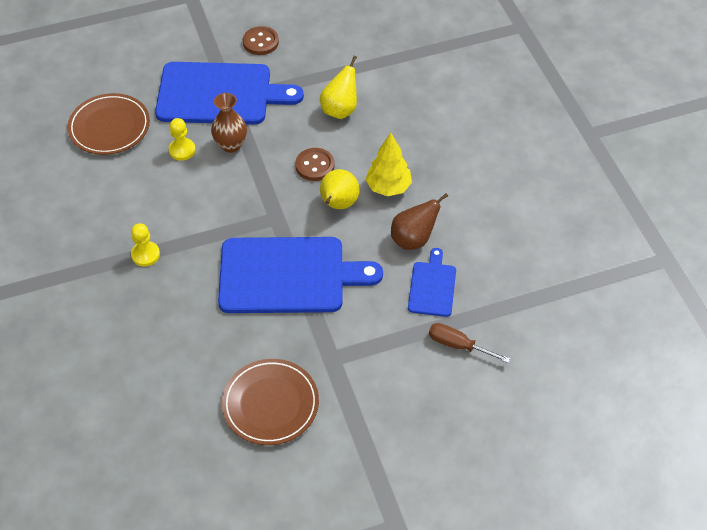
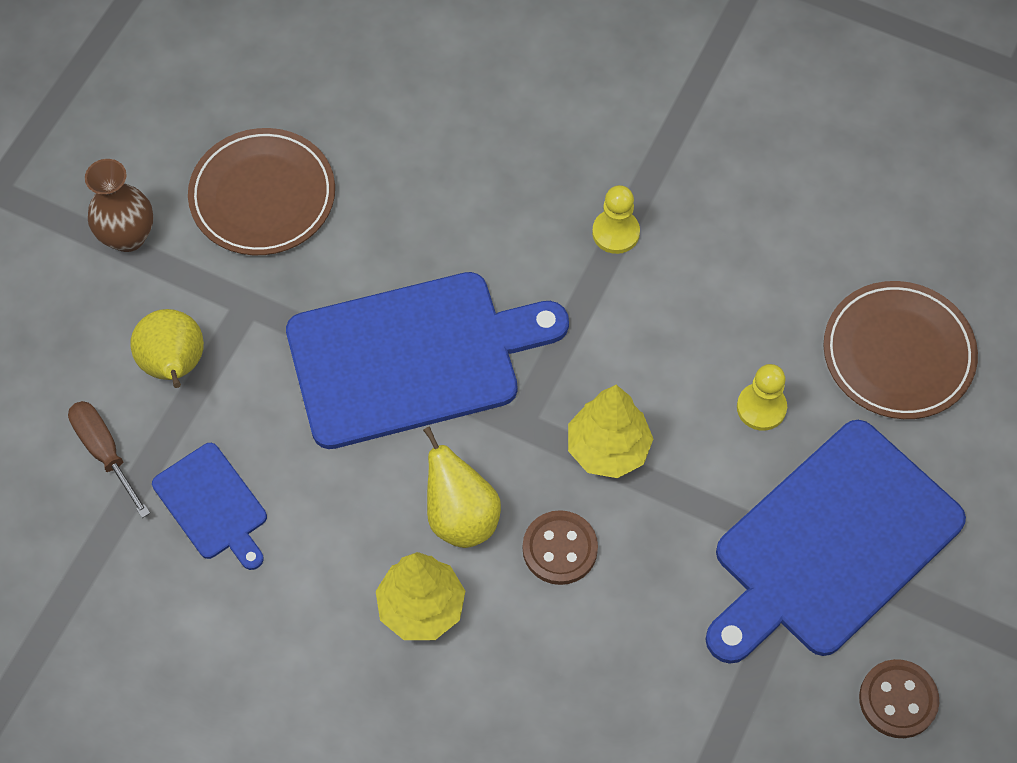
camera: 135 degrees right, 10 degrees up
(231, 145) = (710, 475): brown vase -> brown vase (128, 236)
(255, 182) = (608, 449): none -> yellow tree
(288, 276) = (412, 358): blue cutting board -> blue cutting board turned 150 degrees counterclockwise
(340, 110) = (633, 682): yellow pear -> yellow pear (174, 366)
(413, 239) = (304, 554): brown pear -> none
(458, 345) = (105, 452): brown screwdriver -> brown screwdriver turned 105 degrees counterclockwise

